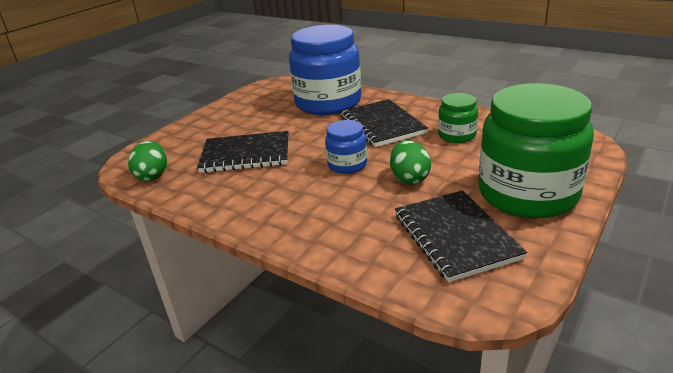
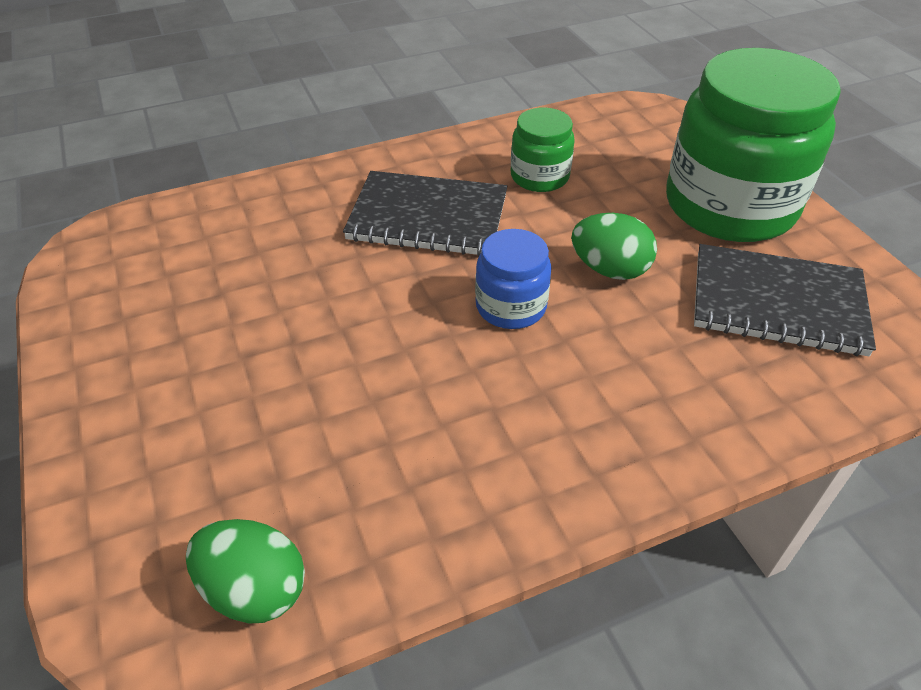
camera: 60 degrees left, 15 degrees up
(246, 154) = (337, 407): black notebook -> none
(328, 103) = (273, 230): blue jar -> none

